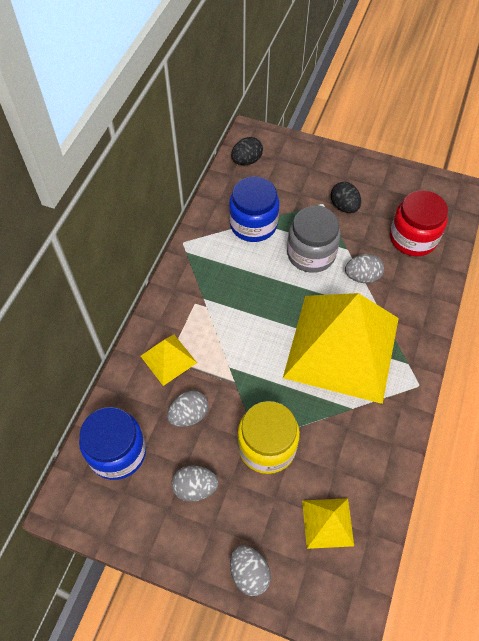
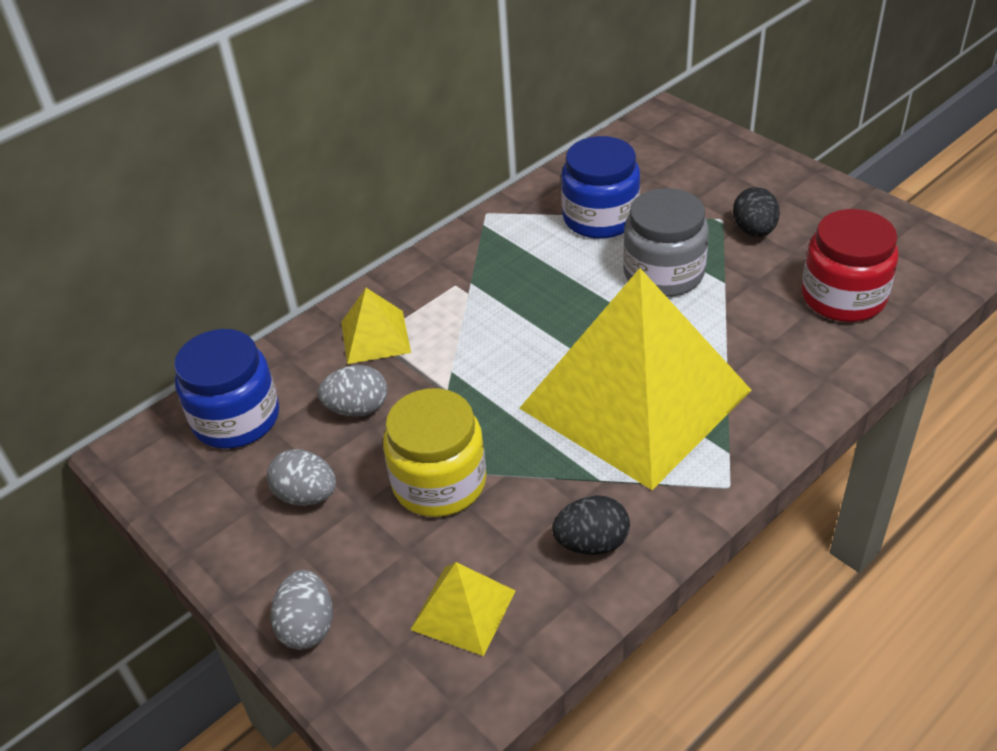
camera: 30 degrees right, 15 degrees down
(246, 161) = (640, 144): black egg -> black egg (592, 543)
(362, 277) = (726, 322): grey egg -> none

